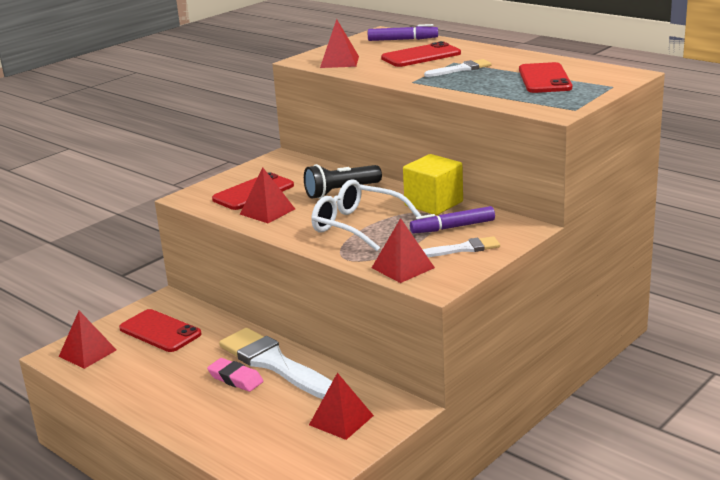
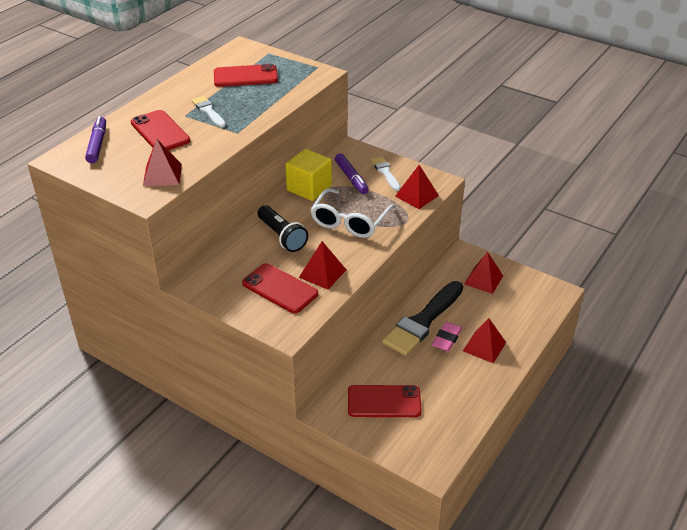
camera: 100 degrees left, 15 degrees up
(87, 353) = (426, 444): red pyramid -> red pyramid (484, 346)
(160, 331) = (384, 402): red phone -> red phone turned 60 degrees clockwise
(274, 364) = (423, 321): white brush -> black brush

